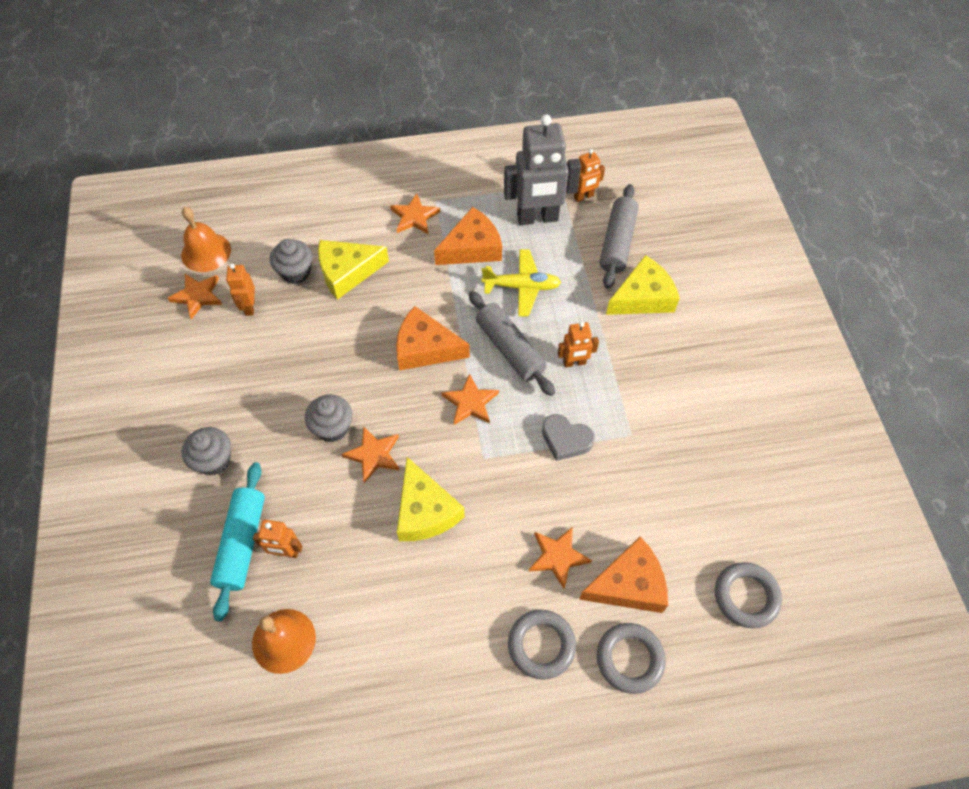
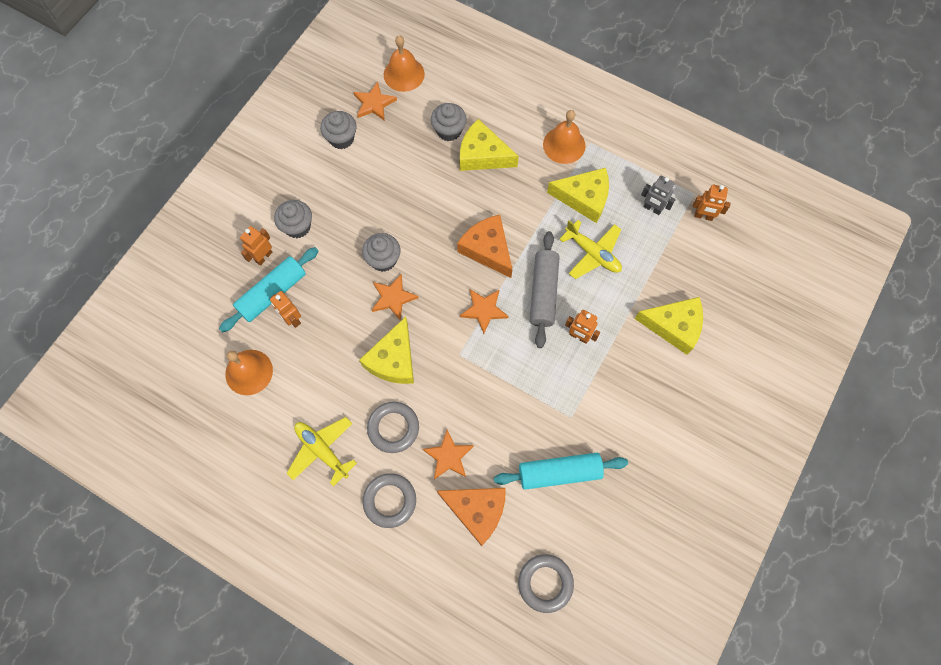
camera: 40 degrees right, 10 degrees up
(190, 348) = (341, 138): none -> grey cupcake
(249, 307) = (400, 135): orange robot -> orange robot (263, 257)
(414, 217) = (564, 145): orange star -> orange bell
(431, 654) = (322, 450): none -> yellow plane
(472, 247) = (584, 198): orange cheese -> yellow cheese
(537, 218) = (652, 209): grey robot -> grey robot, size x0.49
(565, 440) = (523, 385): grey heart -> none
(617, 242) = (694, 270): grey rolling pin -> none
(629, 659) = (435, 555): grey ring -> grey ring (393, 428)
(666, 490) = (559, 472): none -> turquoise rolling pin

